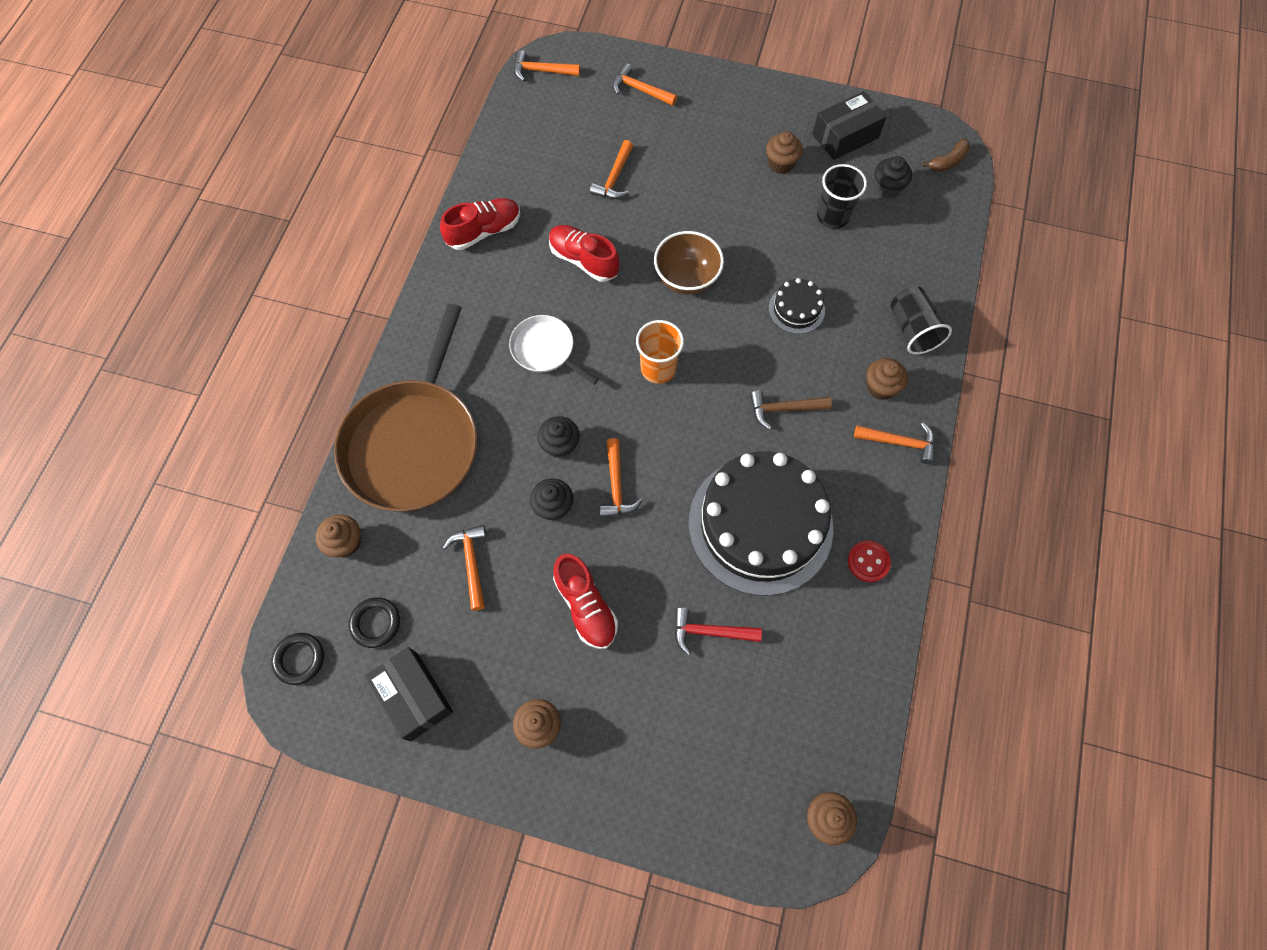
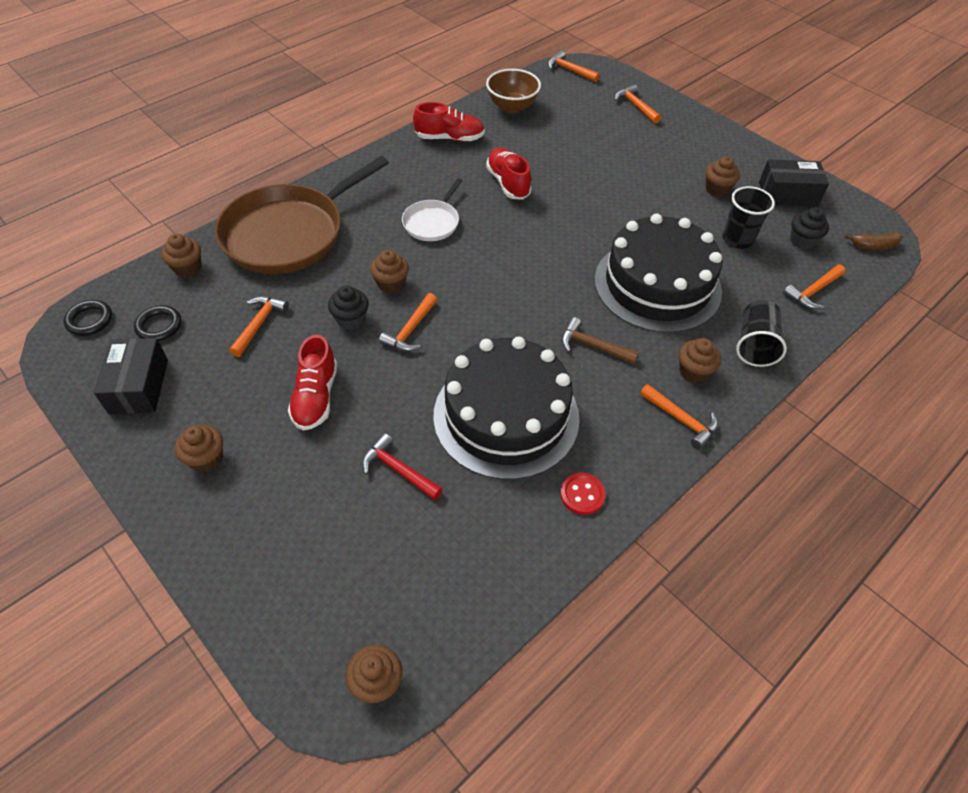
camera: 30 degrees right, 15 degrees down
(545, 350) = (432, 222): white pan -> white pan turned 135 degrees counterclockwise
(560, 445) = (391, 284): black cupcake -> brown cupcake
(614, 178) = (573, 146): orange hammer -> orange hammer (813, 291)
(658, 368) = (509, 272): orange cup -> none
(687, 278) = (580, 227): brown bowl -> brown bowl (512, 107)
(796, 309) = (657, 285): black cake -> black cake, size x2.32

